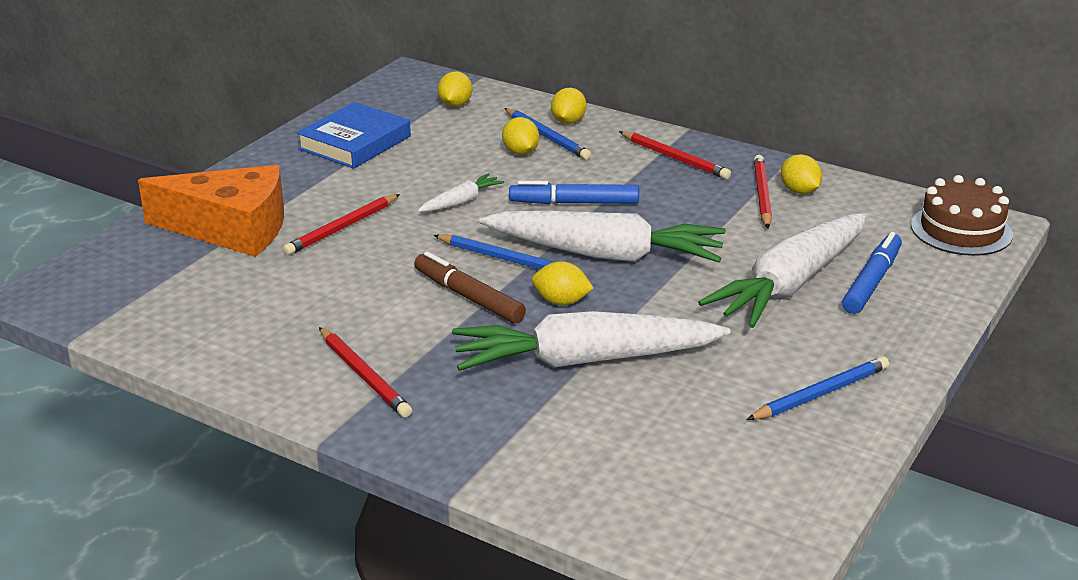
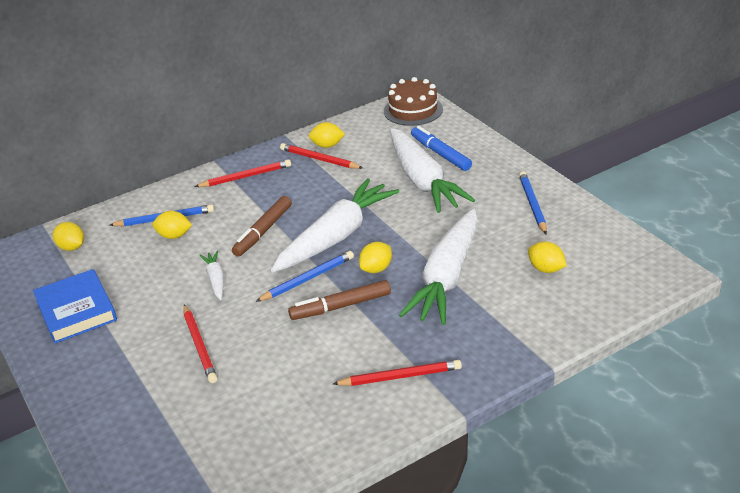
camera: 60 degrees left, 5 degrees up
(231, 229) = (147, 406): orange cheese -> none
(568, 121) = (153, 204): yellow lemon -> yellow lemon (546, 269)
(574, 203) = (263, 231): blue marker -> brown marker

